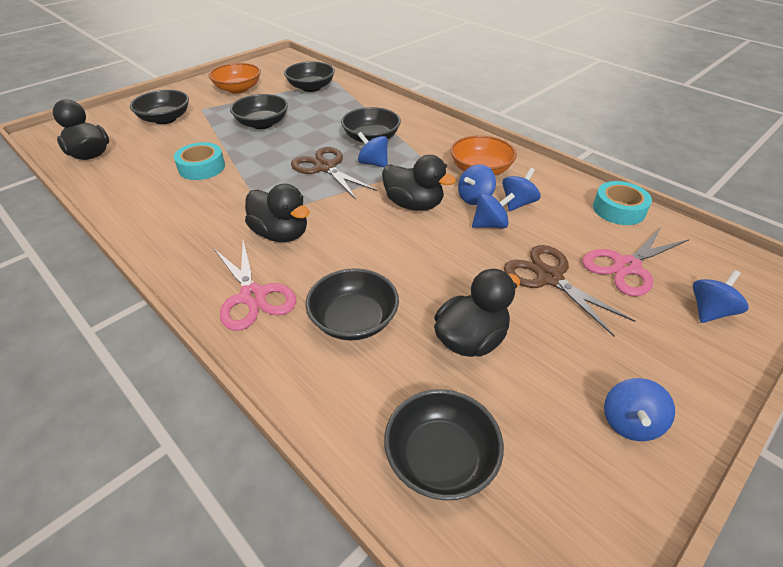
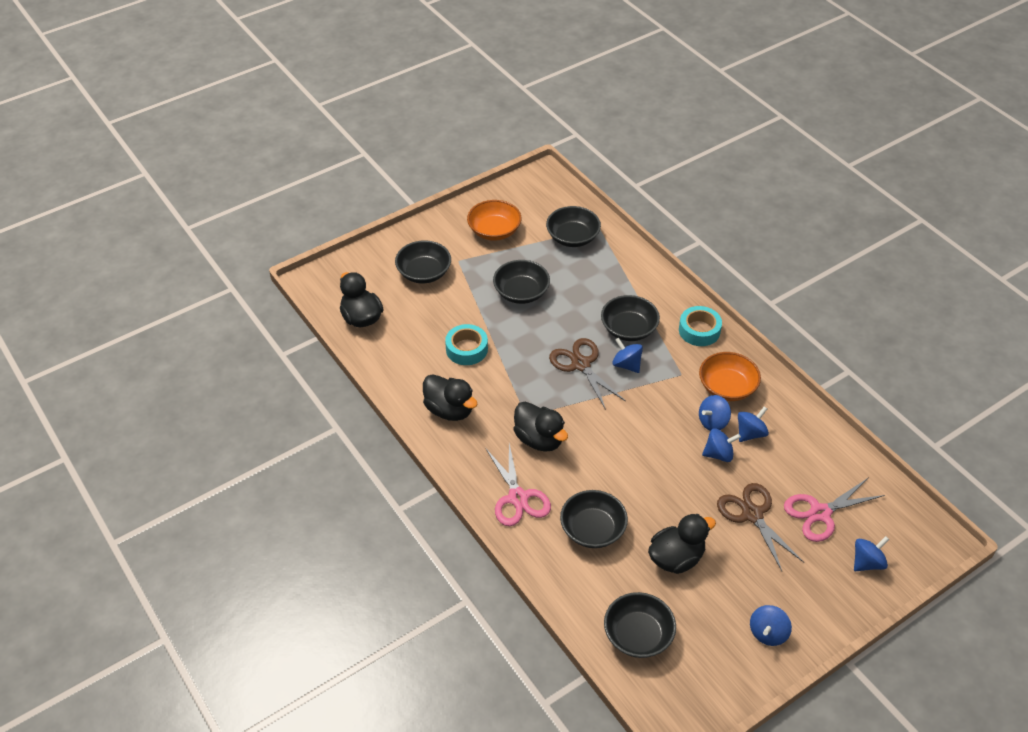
camera: 10 degrees right, 5 degrees up
(414, 205) = (656, 422): black duck -> black duck (449, 410)
(618, 209) = (839, 453): turquoise tape -> turquoise tape (699, 330)

